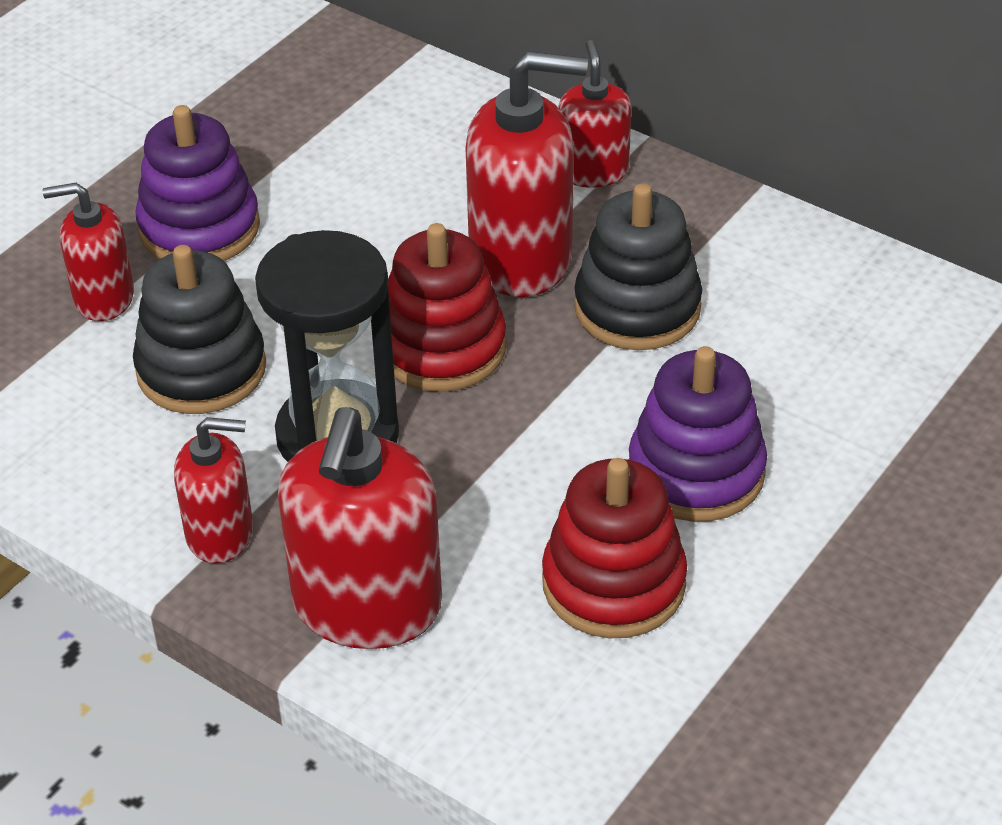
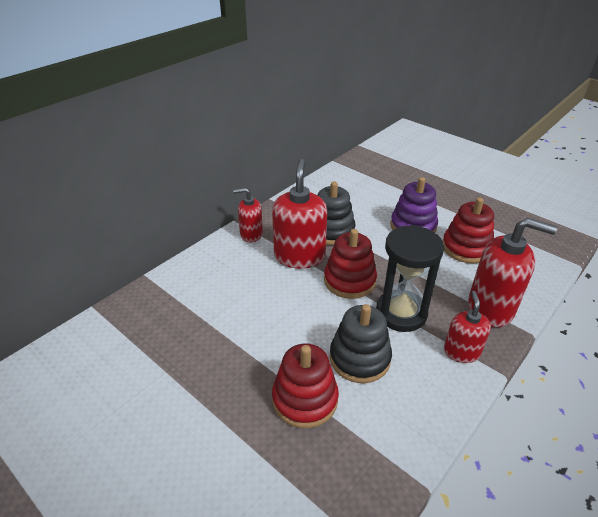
camera: 85 degrees left, 5 degrees down
(103, 298) = (305, 399): red soap dispenser -> red stacking toy
(199, 227) = (257, 359): purple stacking toy -> none

